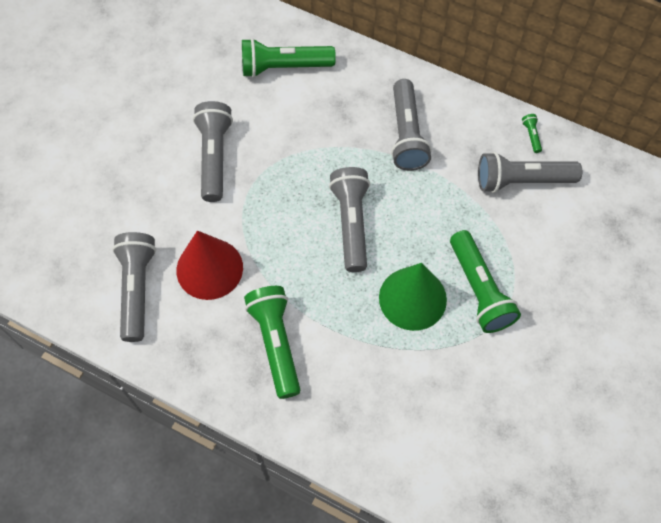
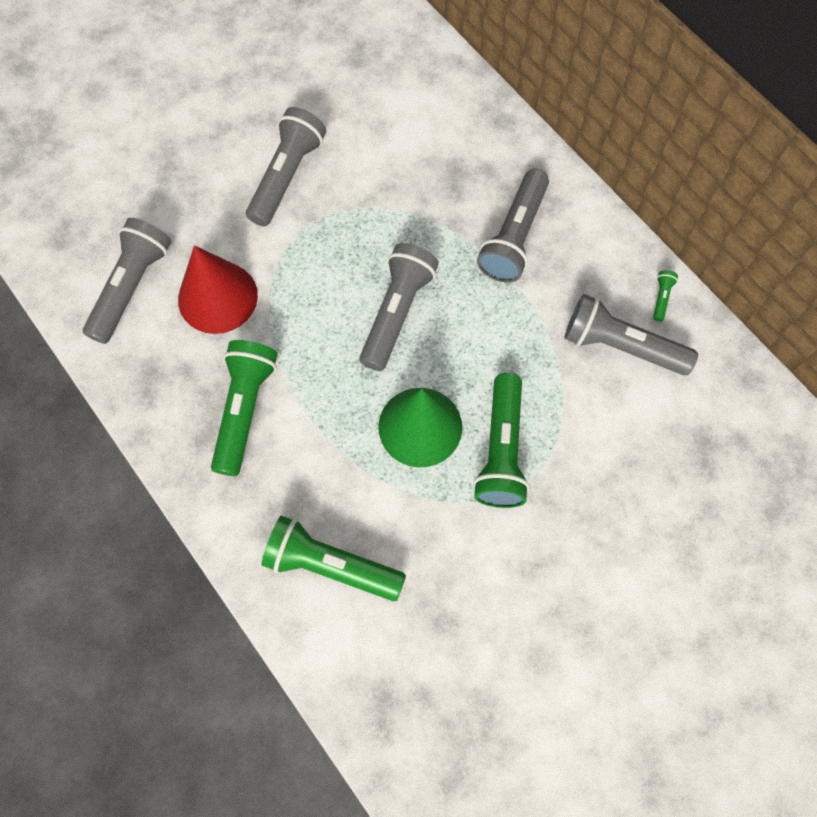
camera: 25 degrees right, 5 degrees up
(284, 67) = (416, 105): green flashlight -> green flashlight (331, 565)

